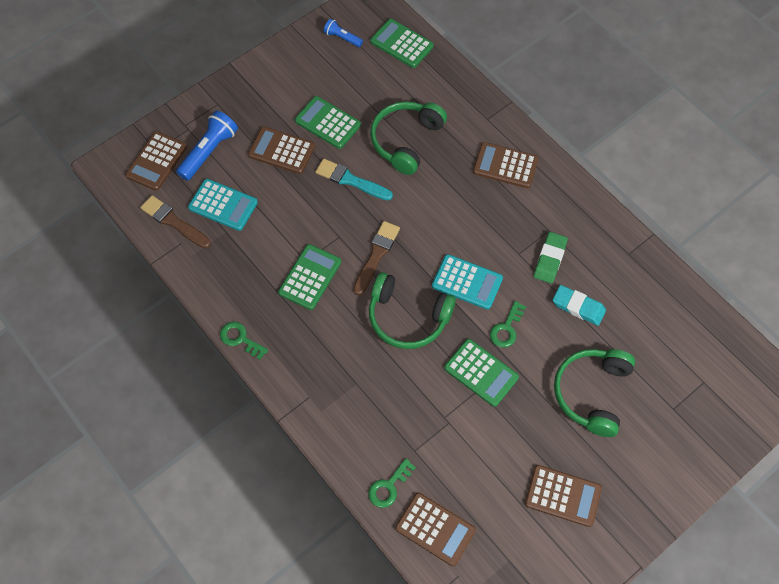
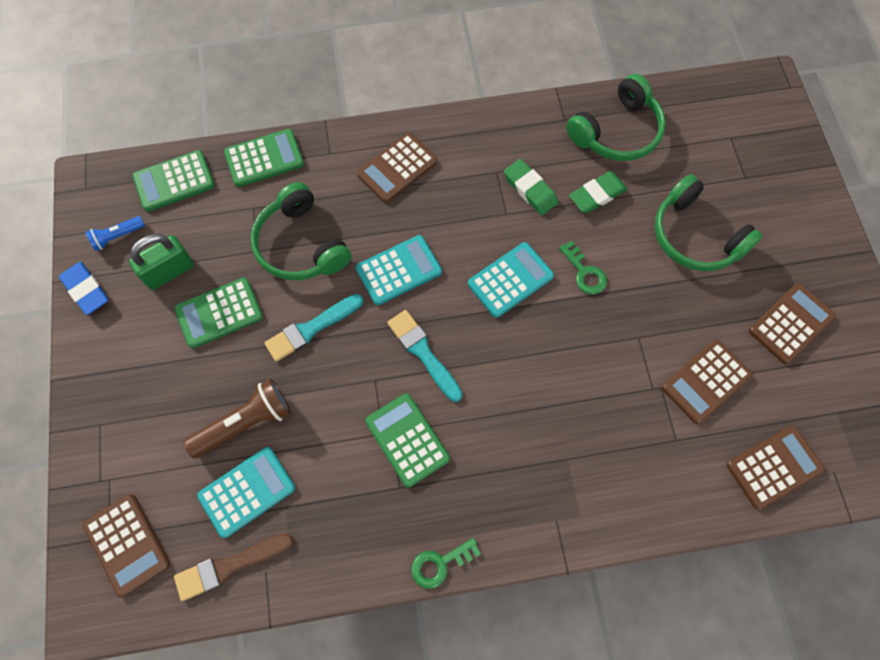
camera: 60 degrees left, 5 degrees up
(209, 151) = (160, 470): blue flashlight -> none
(265, 179) = (245, 423): none -> brown flashlight
(281, 151) = (220, 383): brown calculator -> brown calculator (706, 381)
(296, 44) = (86, 290): none -> blue eraser
(337, 79) = (169, 271): none -> green padlock
(376, 255) = (423, 353): brown brush -> turquoise brush
(388, 487) = (705, 490): green key -> none
(407, 317) = (518, 362): green headphones -> green headphones (617, 132)
(427, 209) = (399, 270): none -> turquoise calculator
(481, 373) = (621, 325): green calculator -> green calculator (264, 159)
(578, 307) = (597, 195): turquoise eraser -> green eraser

